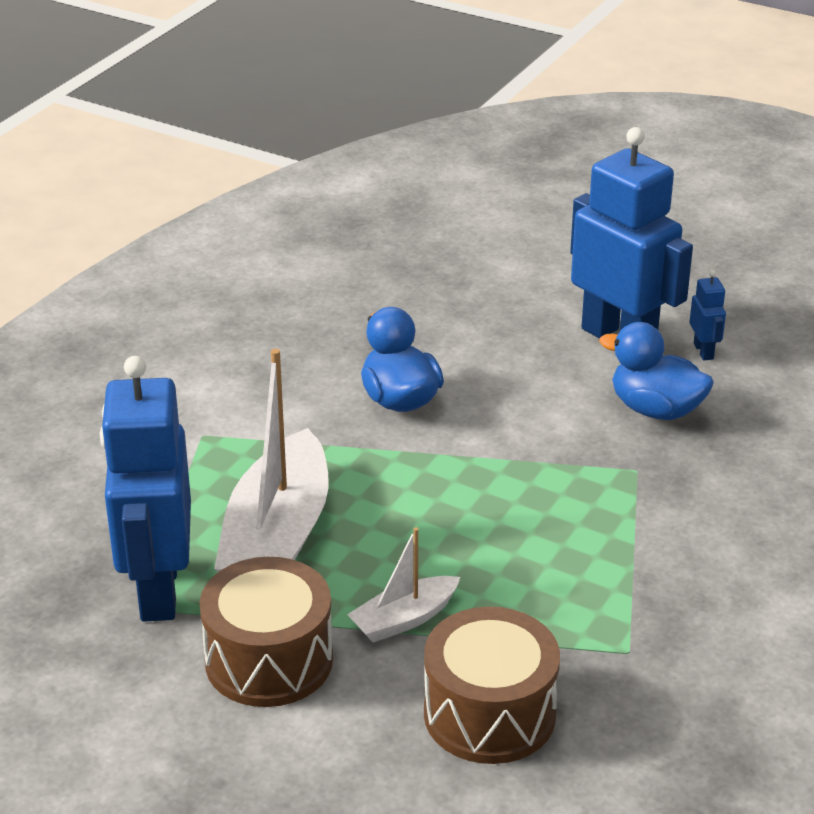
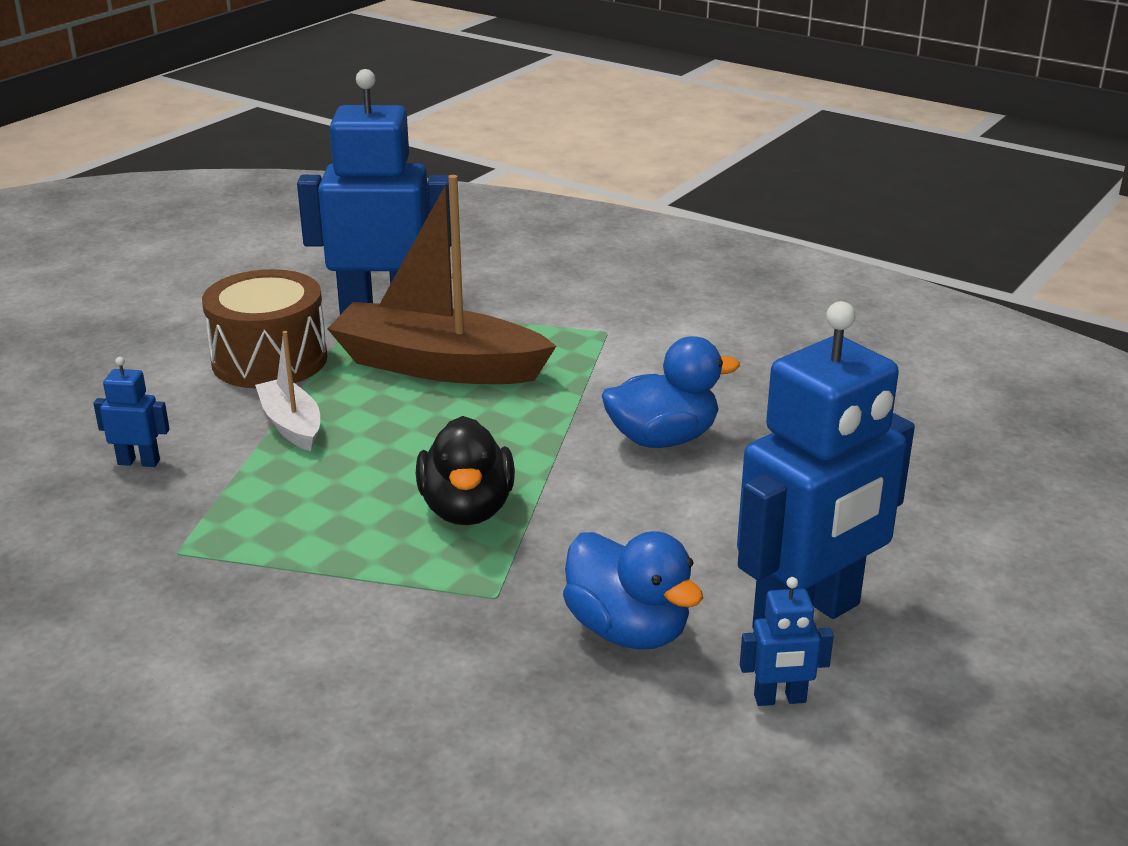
camera: 95 degrees right, 5 degrees down
(277, 537) = (438, 366): white boat -> brown boat
(489, 714) = (139, 462): brown drum -> blue robot
(525, 494) = (467, 509): none -> black duck
(655, 410) = (628, 630): blue duck -> blue duck turned 105 degrees clockwise

